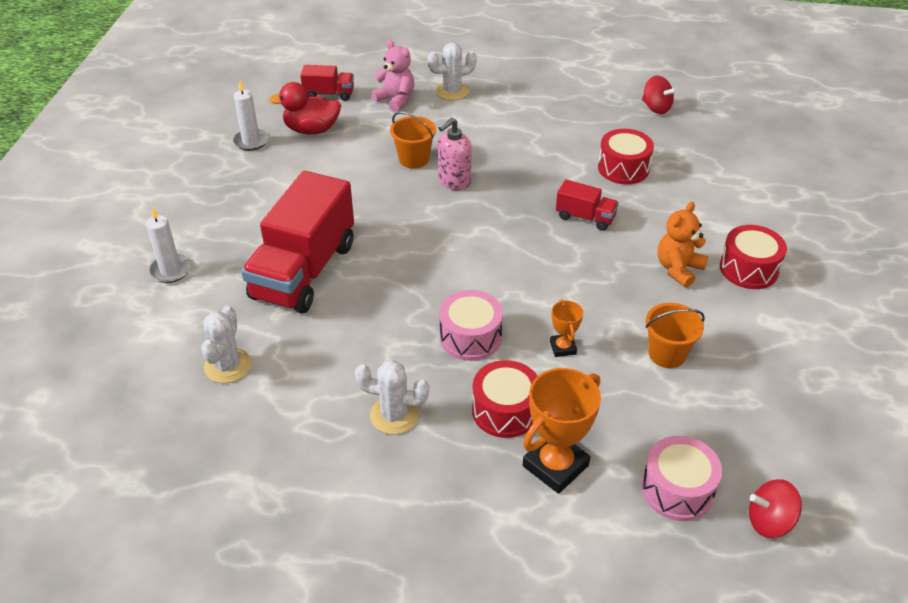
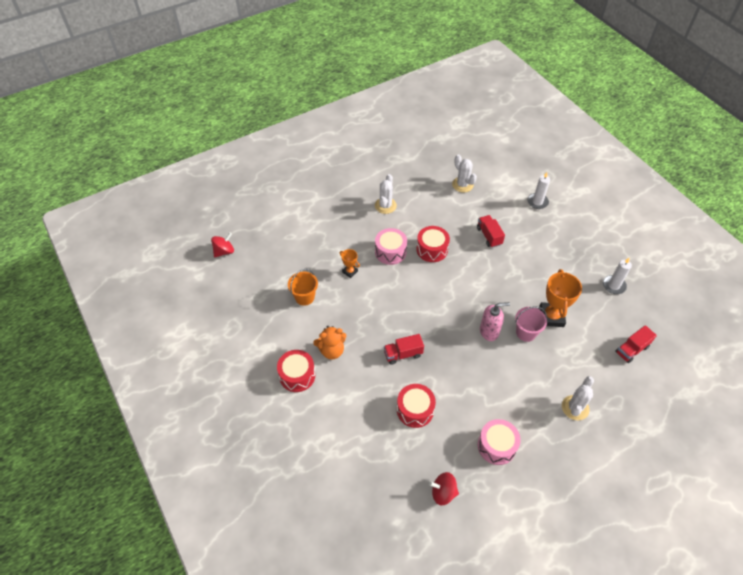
camera: 140 degrees right, 10 degrees up
(304, 271) = (489, 236): red truck -> red truck, size x0.46
(311, 130) = (600, 315): red duck -> none
(394, 415) = (385, 205): white cactus -> white cactus turned 45 degrees counterclockwise
(396, 100) = (593, 373): pink teddy bear -> none
(414, 159) = (526, 332): orange bucket -> pink bucket
(454, 181) = (489, 331): pink soap dispenser -> pink soap dispenser turned 75 degrees clockwise
(505, 411) = (348, 232): red drum -> red drum (432, 249)
(555, 466) = (313, 224): orange trophy -> orange trophy (551, 316)
(677, 490) = (264, 242): pink drum -> pink drum (496, 446)
(678, 269) = (331, 350): orange teddy bear -> orange teddy bear turned 75 degrees clockwise

